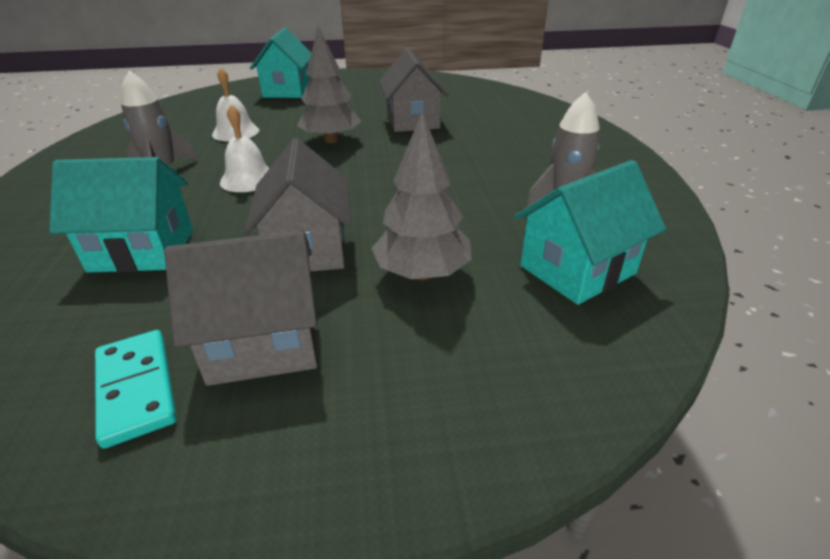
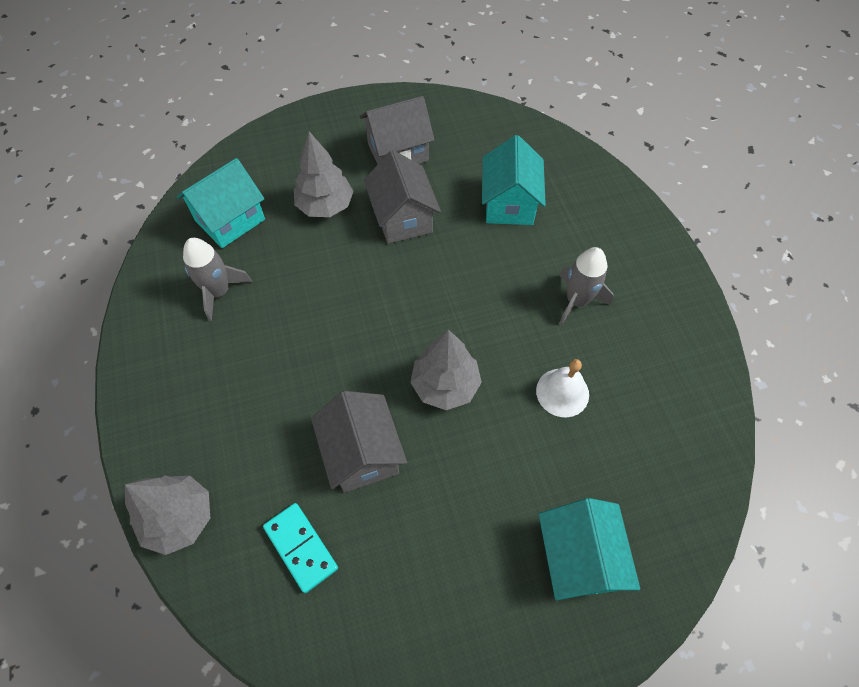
camera: 170 degrees right, 25 degrees up
(136, 389) = (442, 127): turquoise domino -> turquoise domino (301, 547)
(142, 250) = (509, 204): turquoise house -> turquoise house turned 75 degrees counterclockwise
(248, 179) = (490, 296): white bell -> none
(549, 110) = (180, 518): none -> grey tree

